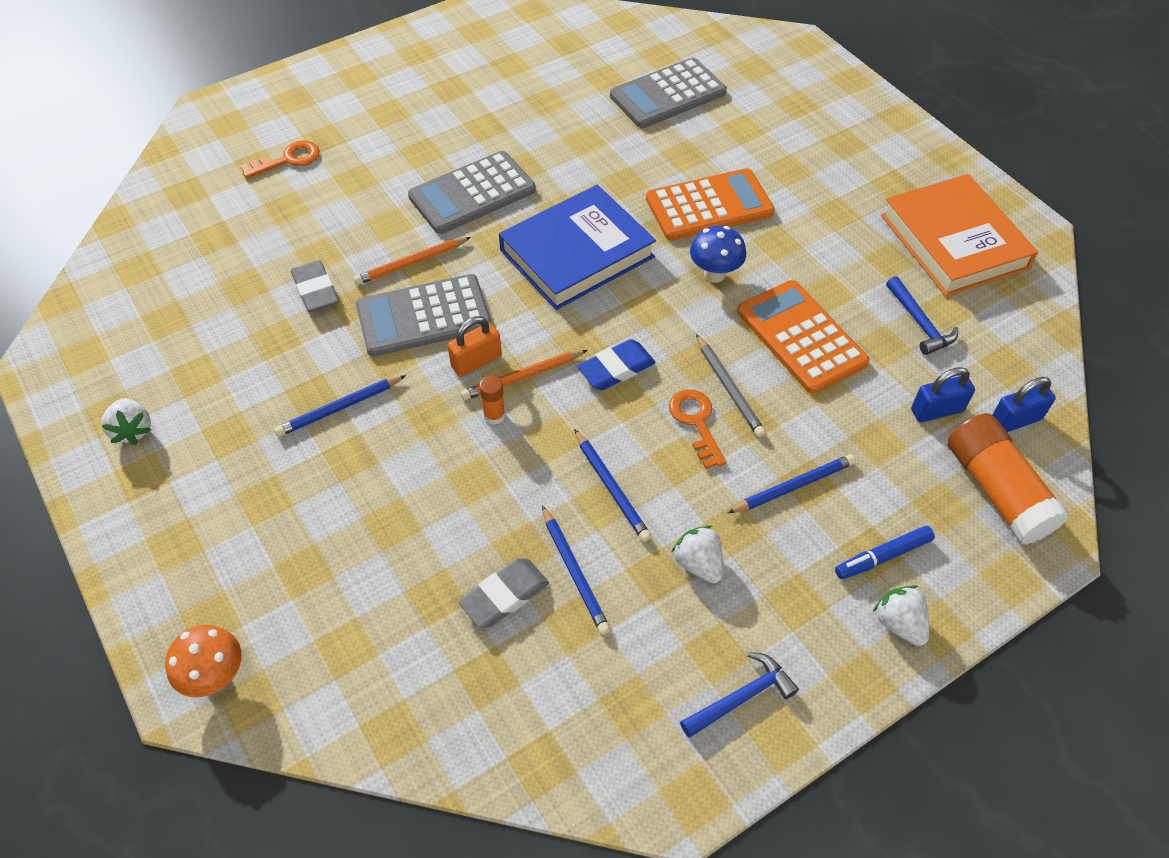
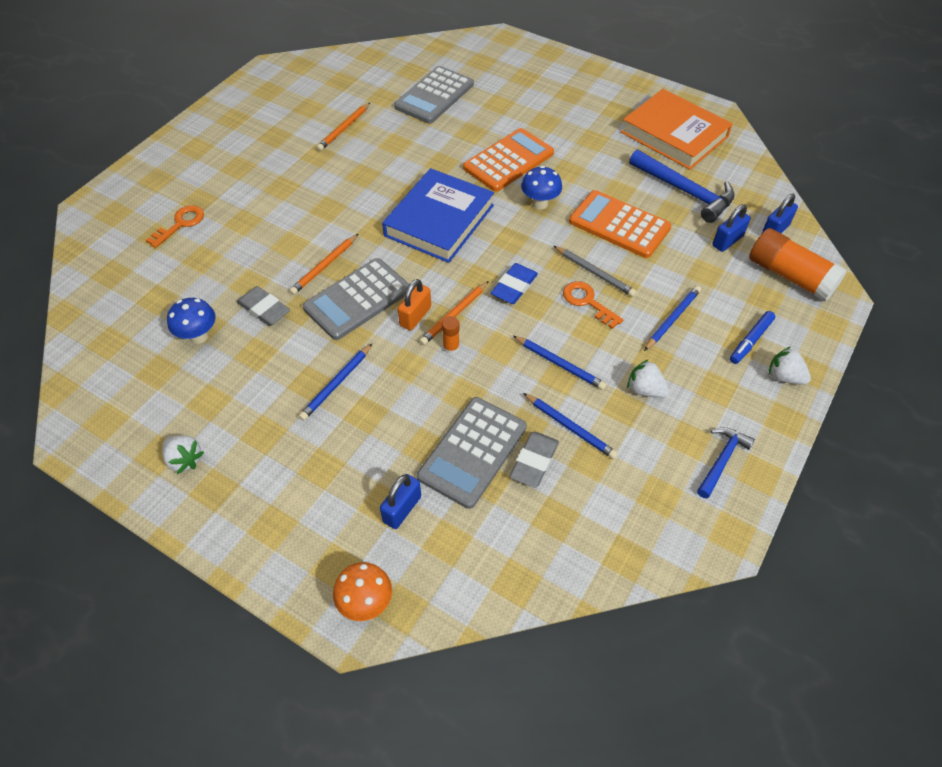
camera: 25 degrees left, 0 degrees up
(230, 296) = (199, 336): none -> blue mushroom
(320, 586) = (402, 509): none -> blue padlock
(472, 194) = (338, 204): grey calculator -> grey calculator (473, 452)
(534, 103) = (344, 129): none -> orange pencil
(920, 323) = (685, 191): blue hammer -> blue hammer, size x1.69

